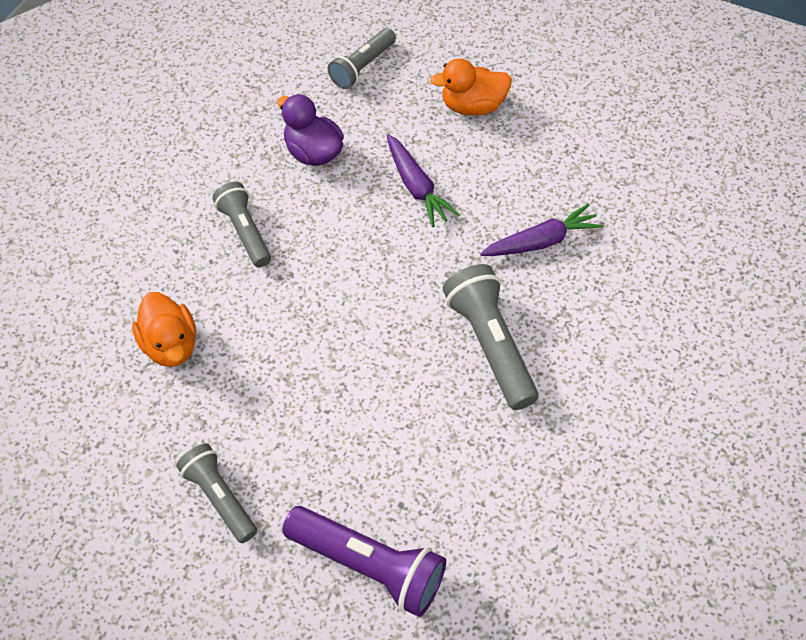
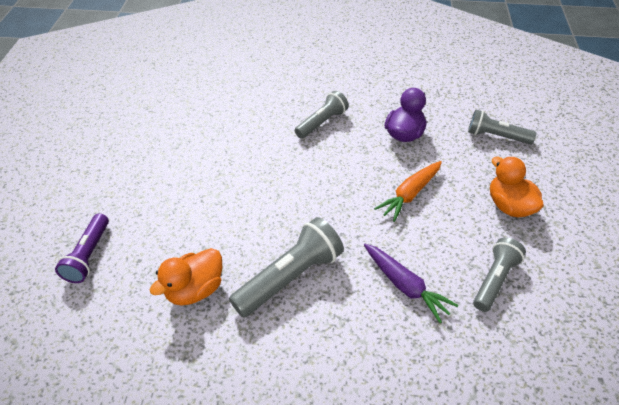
camera: 70 degrees right, 10 degrees down
(170, 345) = (225, 117): orange duck -> orange duck (195, 290)
(219, 497) = (126, 169): grey flashlight -> grey flashlight (495, 280)
(368, 566) = (88, 255): purple flashlight -> purple flashlight, size x0.66
(416, 187) = (409, 194): purple carrot -> orange carrot

